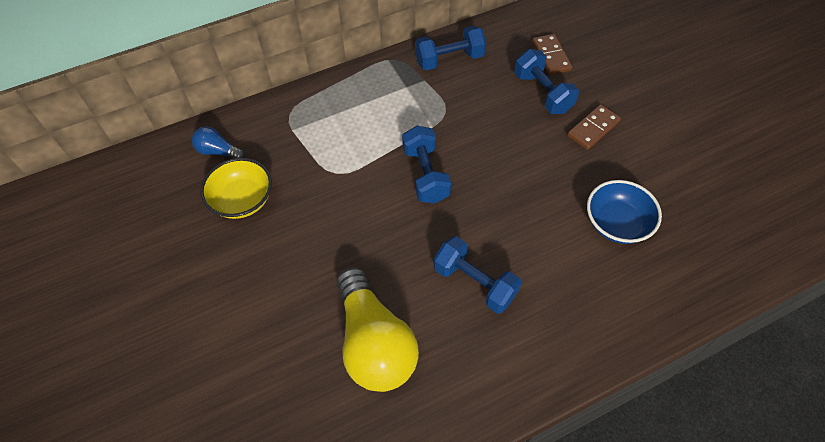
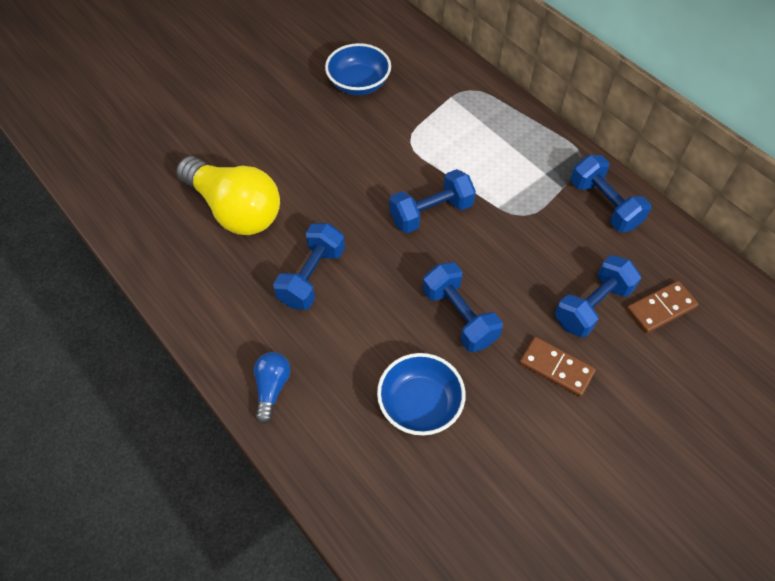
camera: 75 degrees right, 0 degrees up
(218, 151) = (406, 53): blue light bulb -> blue light bulb (272, 388)
(242, 200) = (359, 84): yellow bowl -> blue bowl
(374, 343) = (235, 210): yellow light bulb -> yellow light bulb turned 105 degrees counterclockwise
(538, 178) = (459, 317): none -> blue dumbbell

